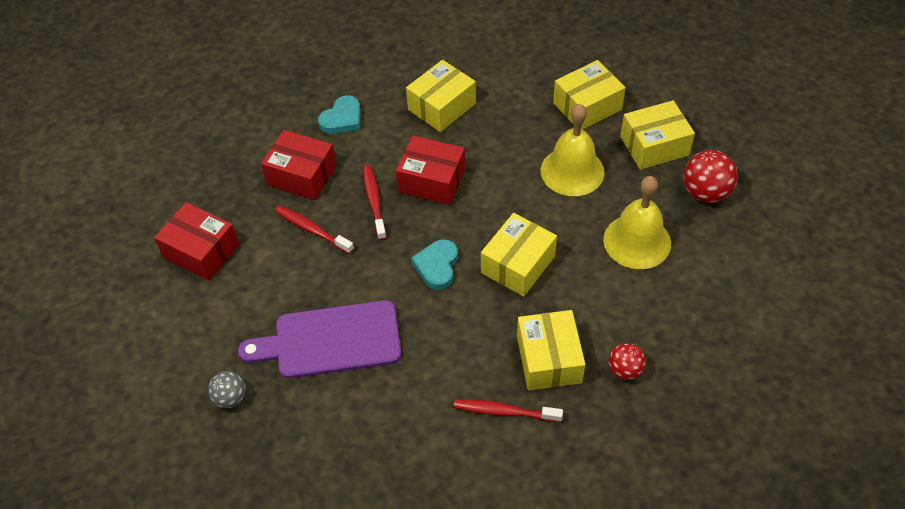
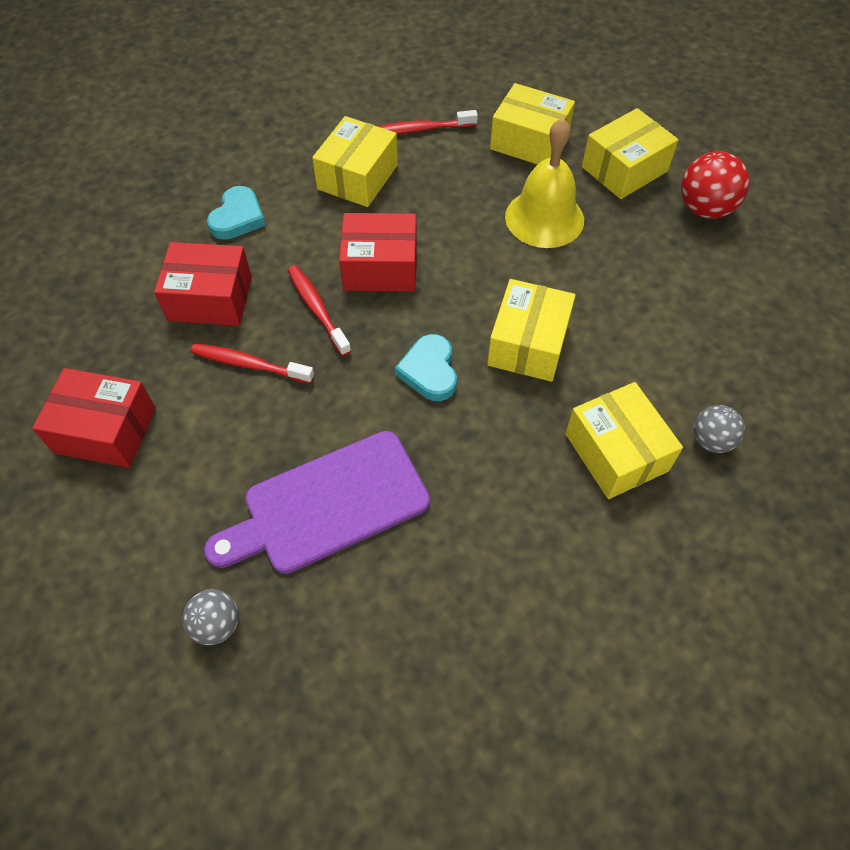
camera: 20 degrees left, 5 degrees up
(504, 411) = (590, 535): red toothbrush -> red toothbrush (421, 129)
(587, 106) = (529, 141): yellow box -> yellow box turned 75 degrees clockwise
(625, 370) = (711, 440): red ball -> grey ball
(637, 241) = (654, 282): yellow bell -> none

